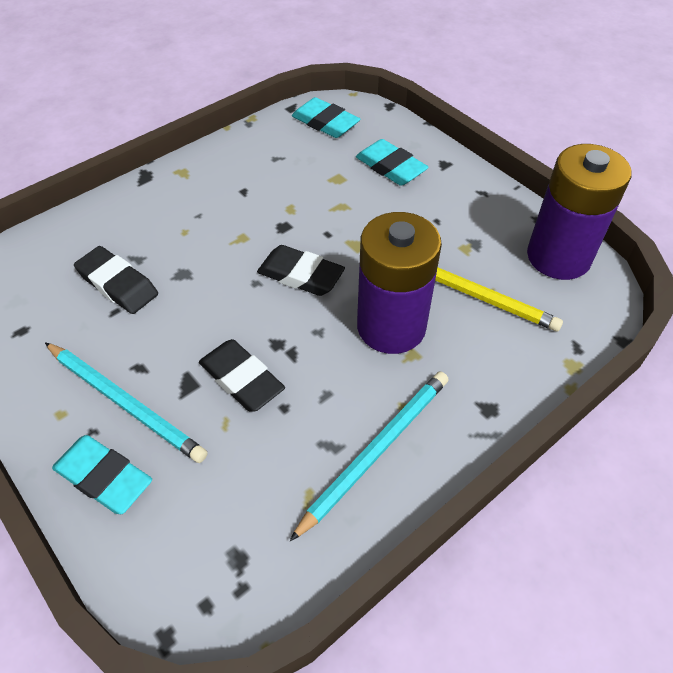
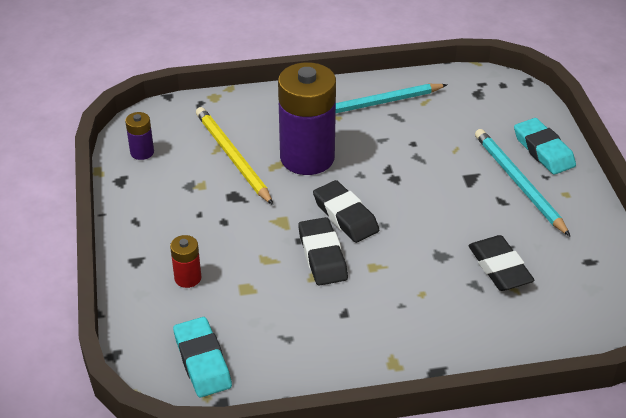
camera: 150 degrees left, 10 degrees down
(241, 379) = (432, 167): black eraser -> black eraser (322, 256)
(390, 167) = (188, 278): turquoise eraser -> red battery
(558, 257) = (142, 152): purple battery -> purple battery, size x0.44

